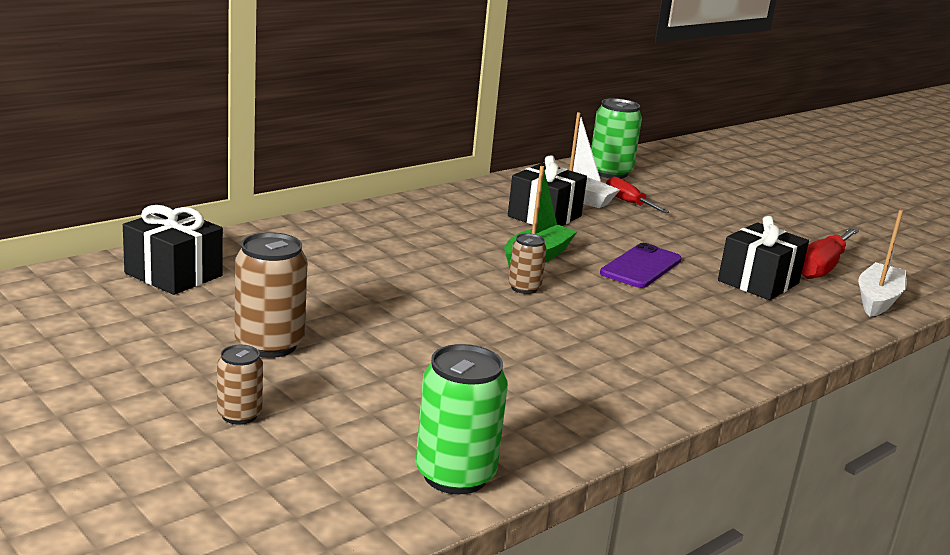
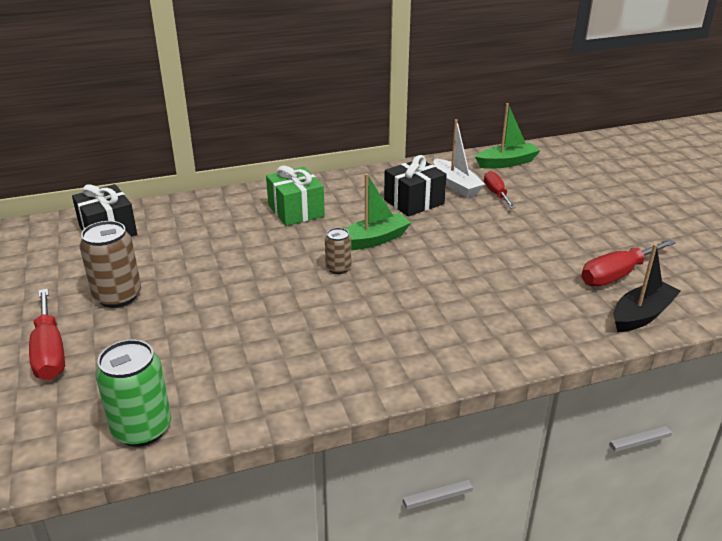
camera: 25 degrees right, 10 degrees up
(239, 415) = (50, 352): brown can -> red screwdriver
(411, 234) = (296, 211): none -> green gift
(610, 172) = (507, 163): green can -> green boat
(641, 267) = (451, 258): purple phone -> none
(758, 282) = (542, 284): black gift -> none
(878, 300) = (641, 315): white boat -> black boat

